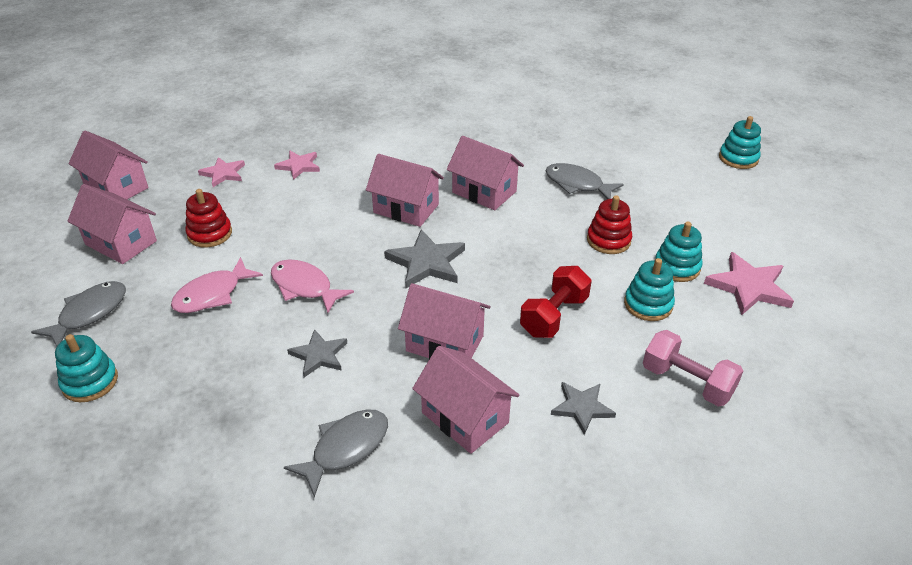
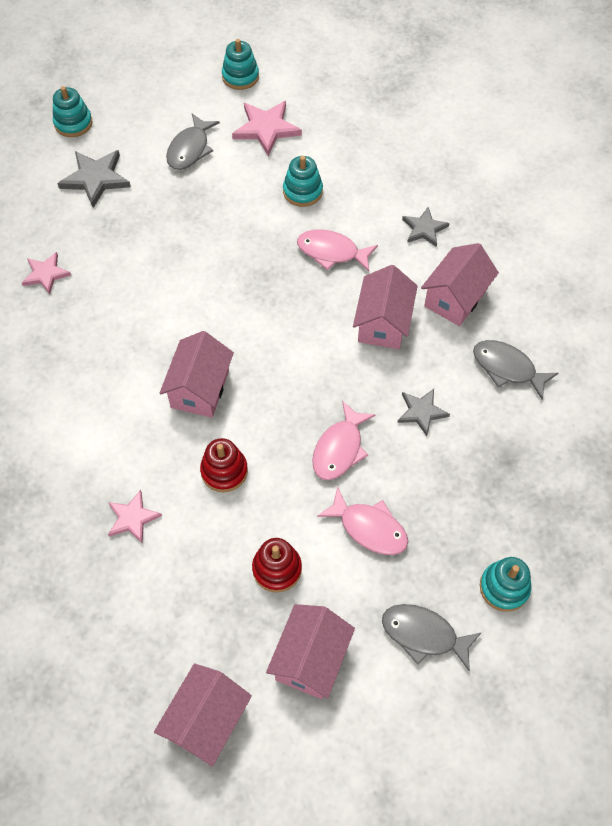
camera: 100 degrees left, 20 degrees up
(223, 173) = (159, 600): pink star -> pink star (46, 274)
(426, 262) = (282, 355): grey star -> grey star (96, 179)
(484, 192) = (160, 324): pink house -> none
(554, 316) = (331, 252): red dumbbell -> pink fish
(577, 184) = (135, 247): grey fish -> grey fish (190, 149)
(608, 240) = (222, 219): red stacking toy -> red stacking toy (224, 471)
(677, 267) = (250, 172): turquoise stacking toy -> turquoise stacking toy (240, 76)
(687, 382) = (381, 169): pink dumbbell -> none

